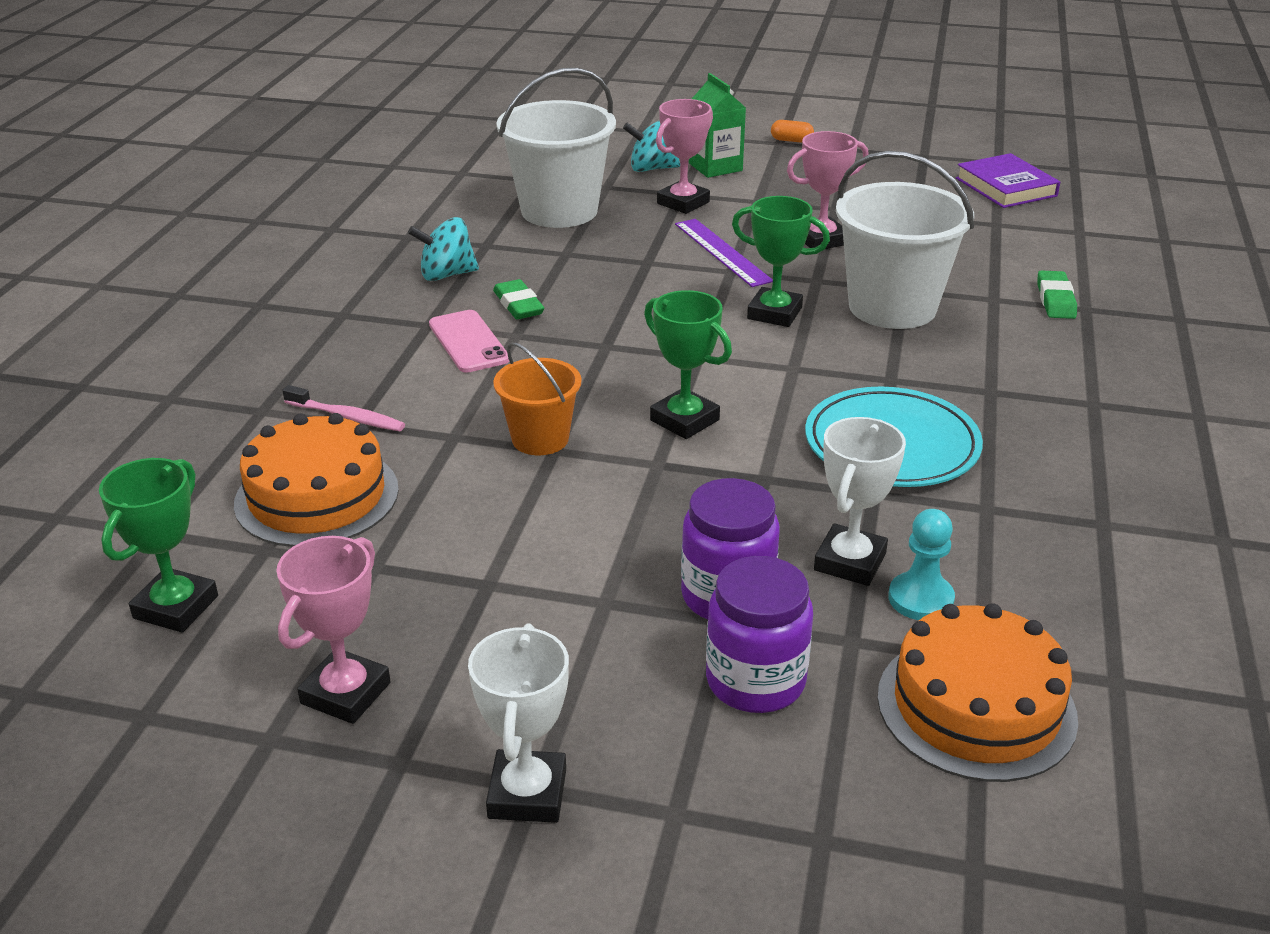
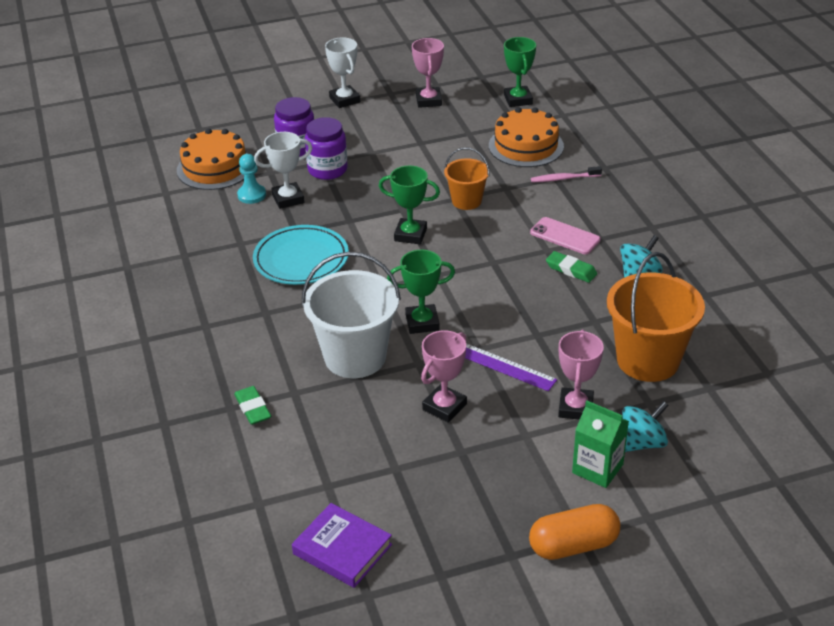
camera: 150 degrees right, 5 degrees up
(559, 211) = (647, 360): white bucket -> orange bucket
(791, 140) = (573, 545): orange capsule -> orange capsule, size x2.05
(850, 562) = (288, 199): white trophy -> white trophy turned 75 degrees clockwise

